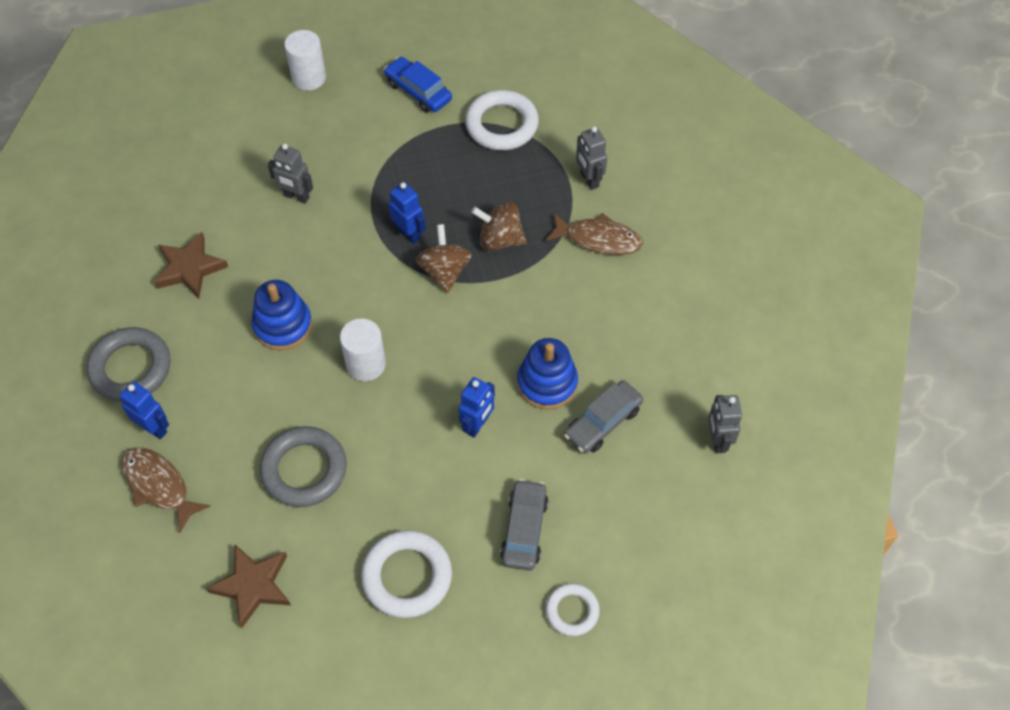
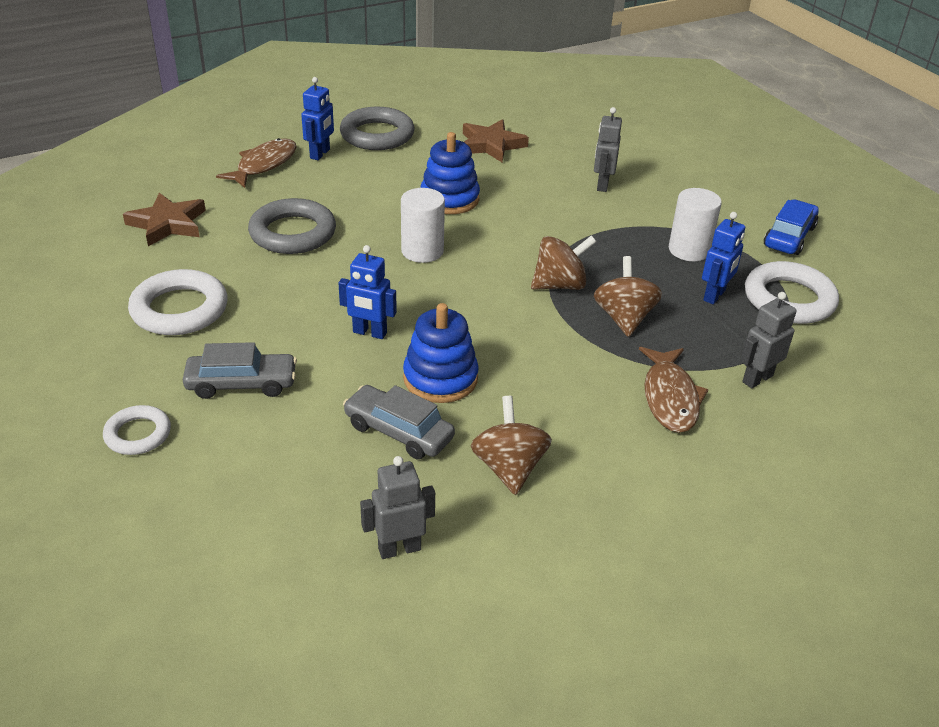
camera: 75 degrees right, 20 degrees down
(309, 78) = (751, 171): white cylinder -> white cylinder (689, 250)
(409, 234) = (596, 255): blue robot -> blue robot (714, 295)
(652, 358) = (509, 468): none -> brown spinning top

